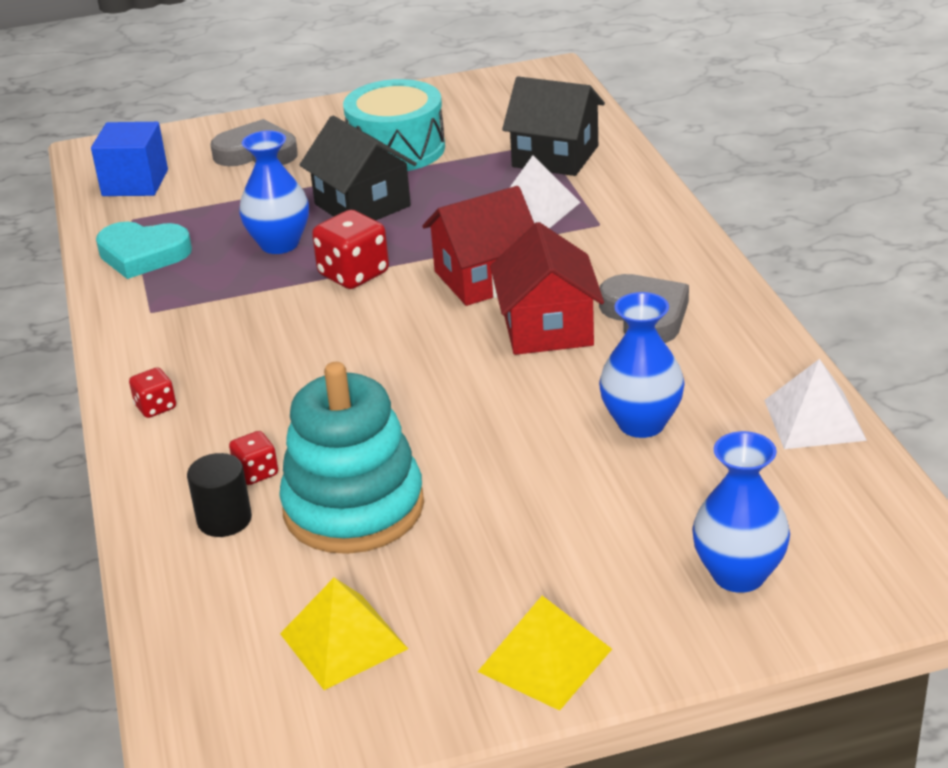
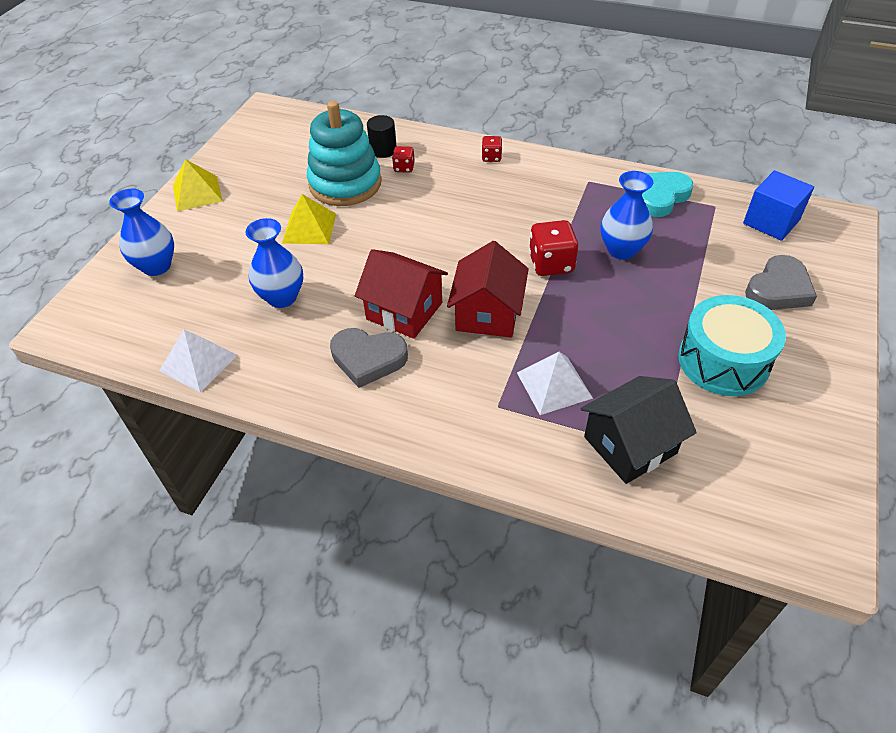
camera: 125 degrees right, 15 degrees up
(343, 641) = (275, 153): yellow pyramid -> yellow pyramid (309, 228)
(362, 205) = (642, 305): black house -> none

